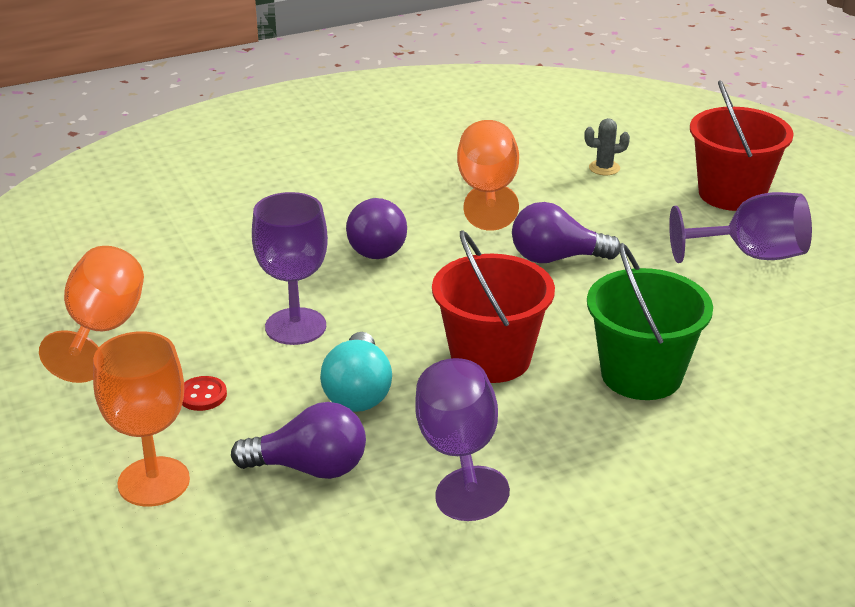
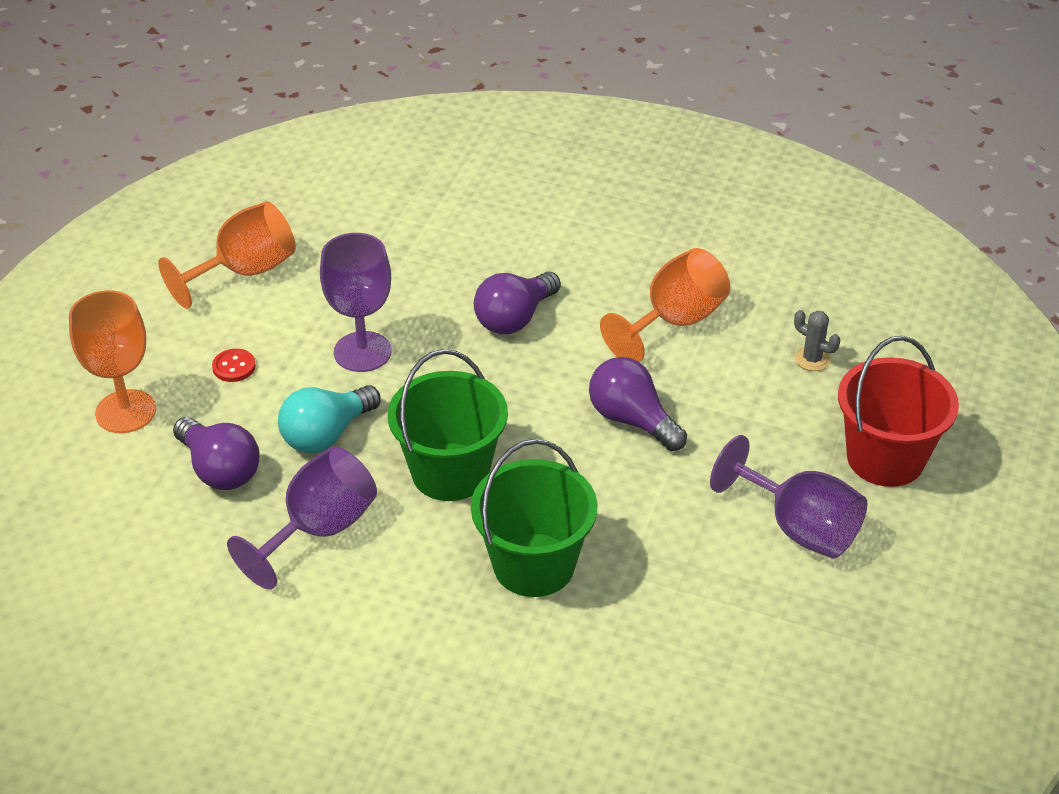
camera: 45 degrees right, 10 degrees up
(490, 358) = (450, 472): red bucket -> green bucket

